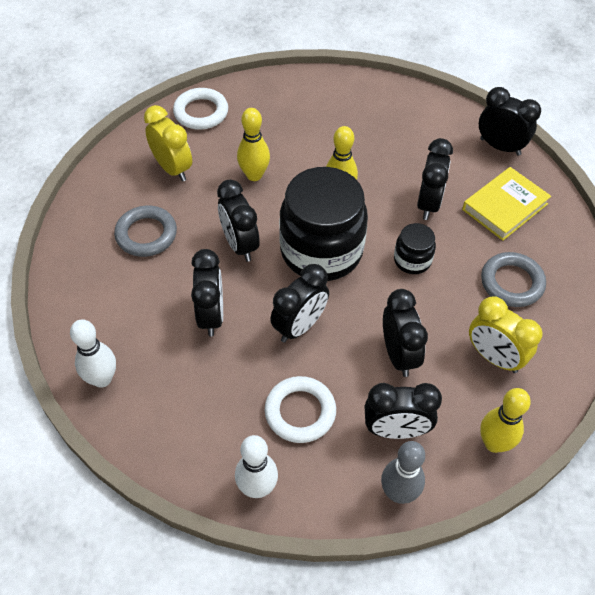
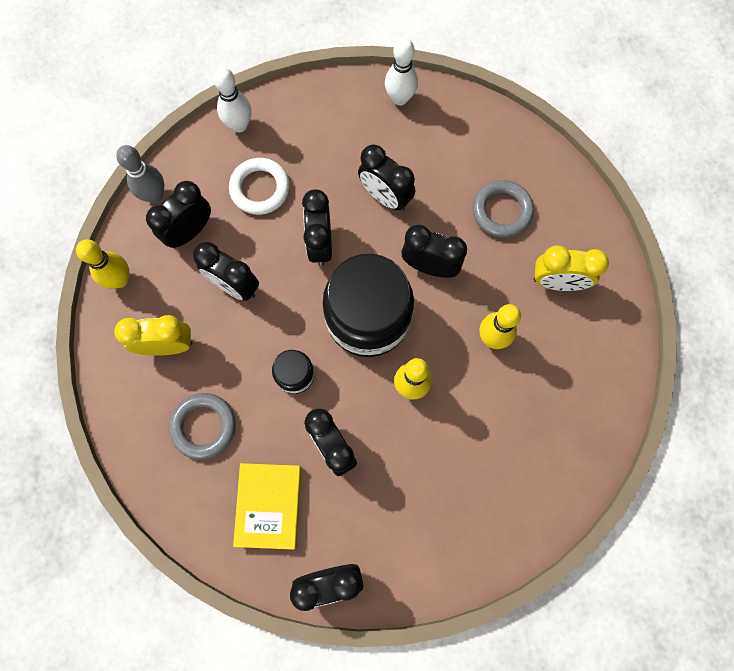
camera: 135 degrees right, 20 degrees up
(201, 112) = (609, 358): white ring -> none

